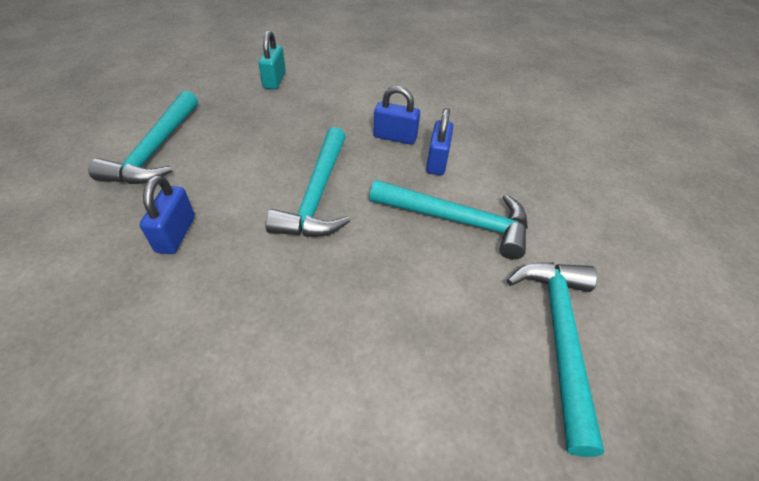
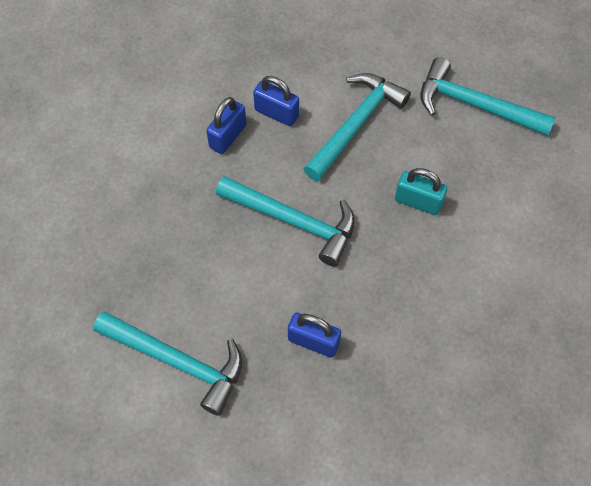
camera: 70 degrees left, 15 degrees up
(274, 80) = (72, 230): turquoise padlock -> turquoise padlock (418, 202)

